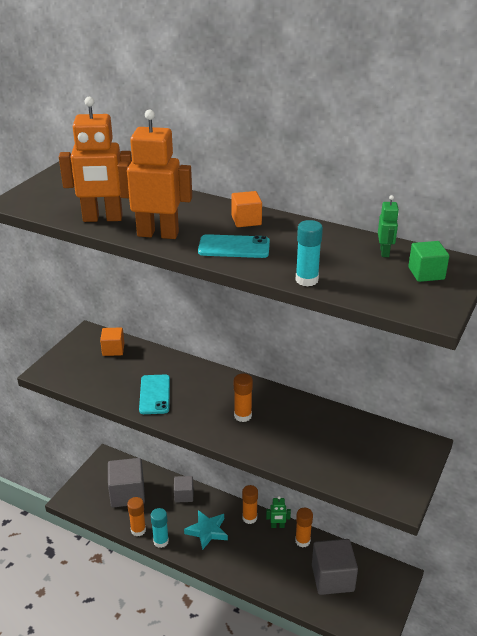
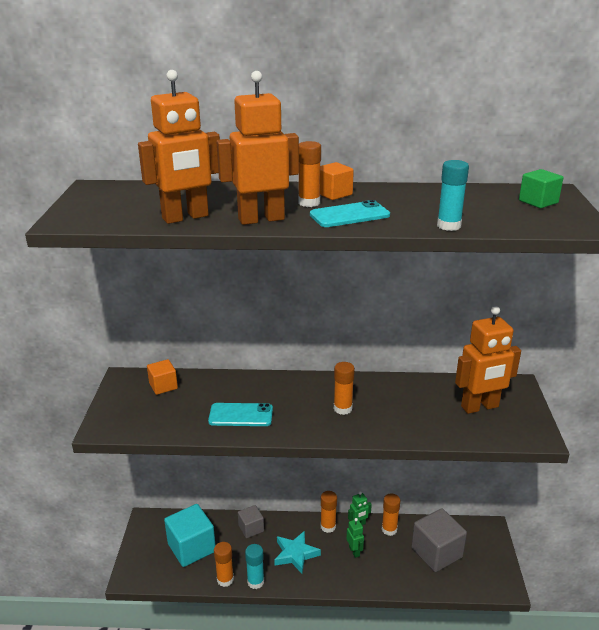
camera: 25 degrees left, 5 degrees down
(127, 494) = (191, 547): grey cube -> turquoise cube
(155, 394) = (241, 415): turquoise phone -> turquoise phone turned 60 degrees counterclockwise
(214, 226) = (309, 203): none -> orange glue stick
(369, 454) = (480, 407): none -> orange robot
(385, 252) = (485, 194): green robot -> green robot (354, 551)

